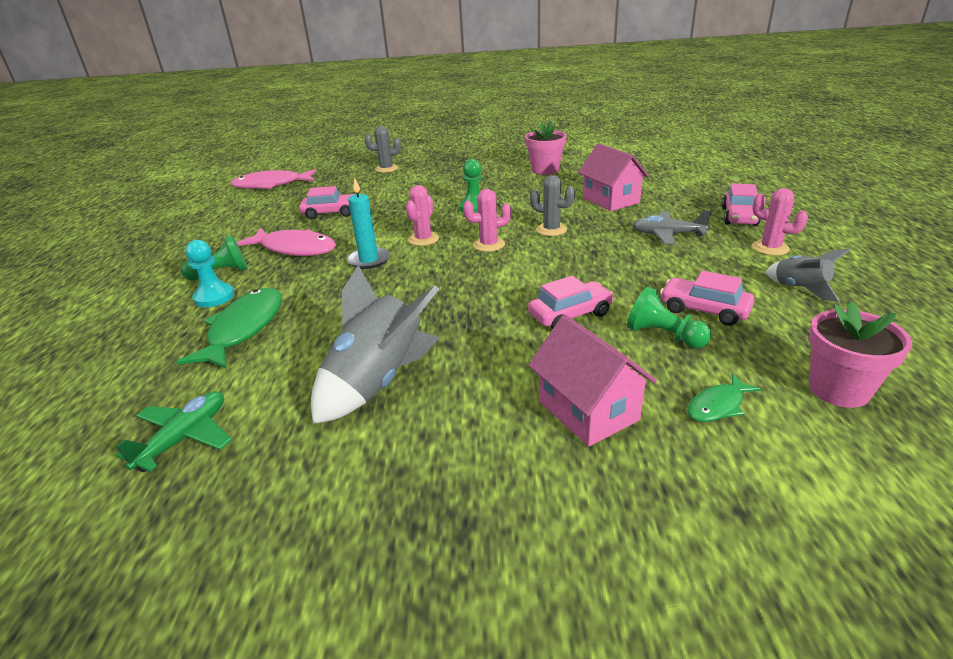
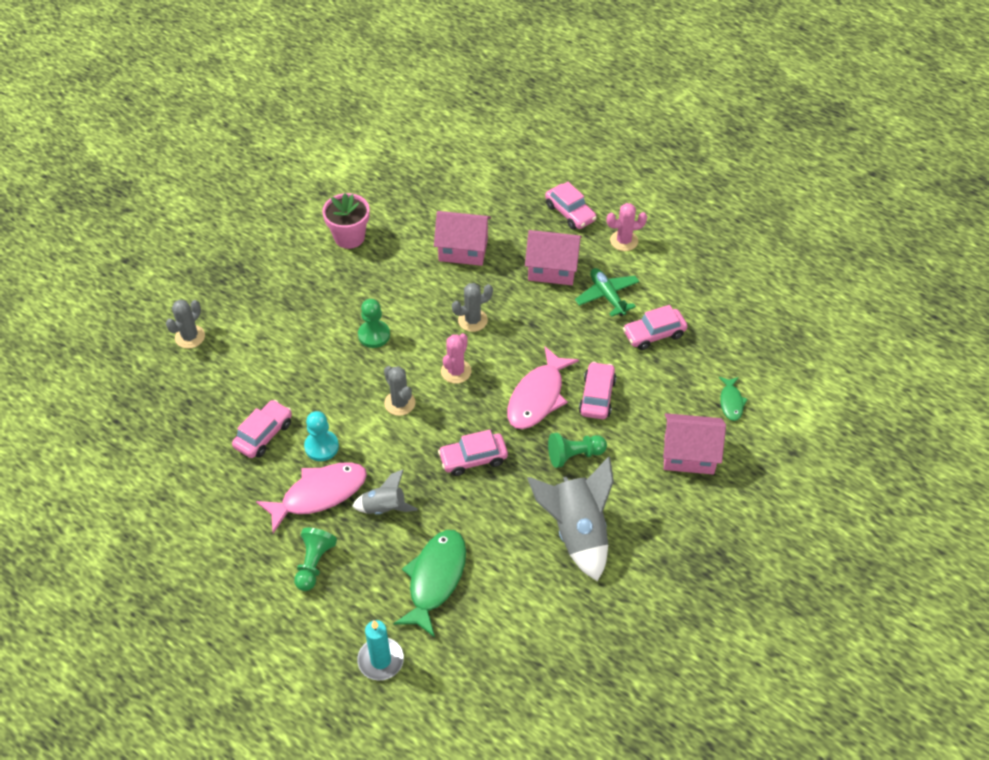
camera: 55 degrees left, 20 degrees up
(185, 438) = (547, 651): green plane -> green plane (607, 296)
(214, 297) = (358, 582): turquoise pawn -> turquoise pawn (321, 447)
(243, 329) = (435, 579): green fish -> green fish turned 60 degrees clockwise
(271, 185) = (114, 448): pink fish -> pink fish (538, 397)
(369, 260) = (400, 456): turquoise candle -> turquoise candle (381, 660)
(405, 289) = (473, 459): none -> pink car
(423, 239) = (400, 403): pink cactus -> grey cactus
(664, 336) = (659, 373): green pawn -> green pawn (574, 455)
(667, 234) = (552, 269): grey plane -> pink house
(800, 288) = (677, 275): grey rocket -> grey rocket (384, 508)
(838, 389) = (761, 348): pink flower pot -> none

